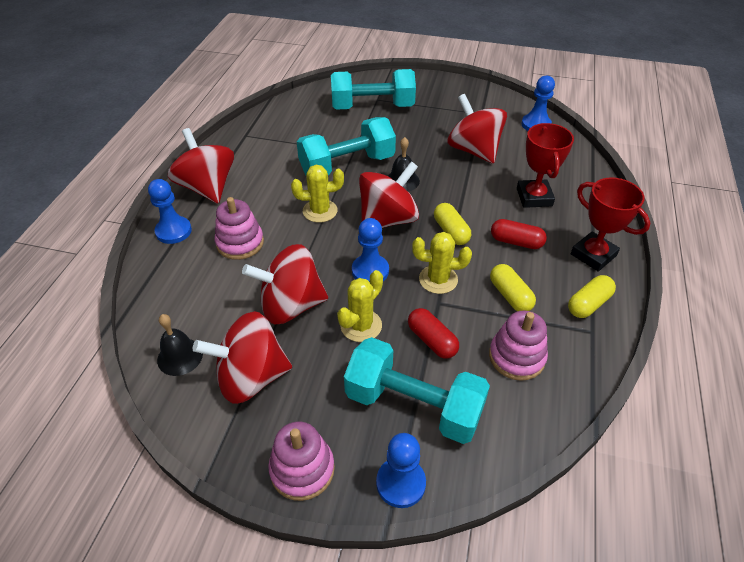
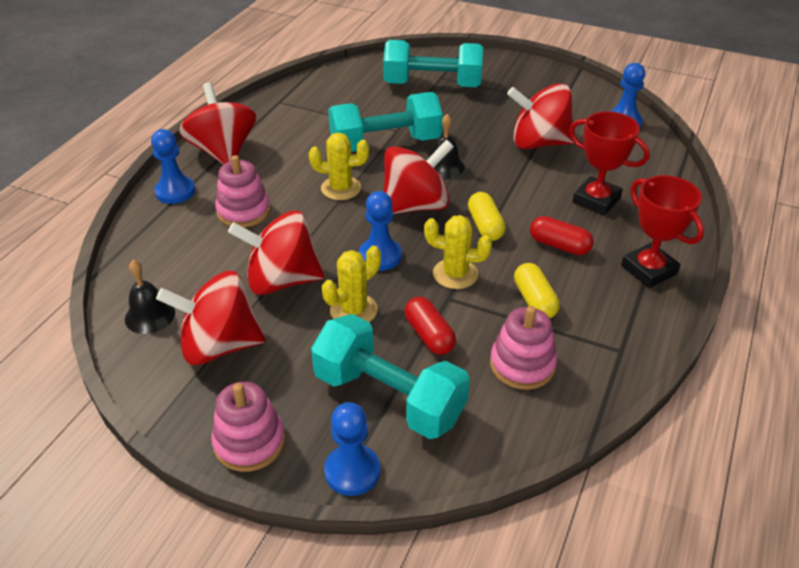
camera: 10 degrees right, 5 degrees down
(474, 150) = (539, 143): red spinning top -> red spinning top turned 60 degrees counterclockwise
(534, 197) = (596, 200): red trophy -> red trophy turned 60 degrees counterclockwise
(588, 304) = (626, 321): yellow capsule -> none

